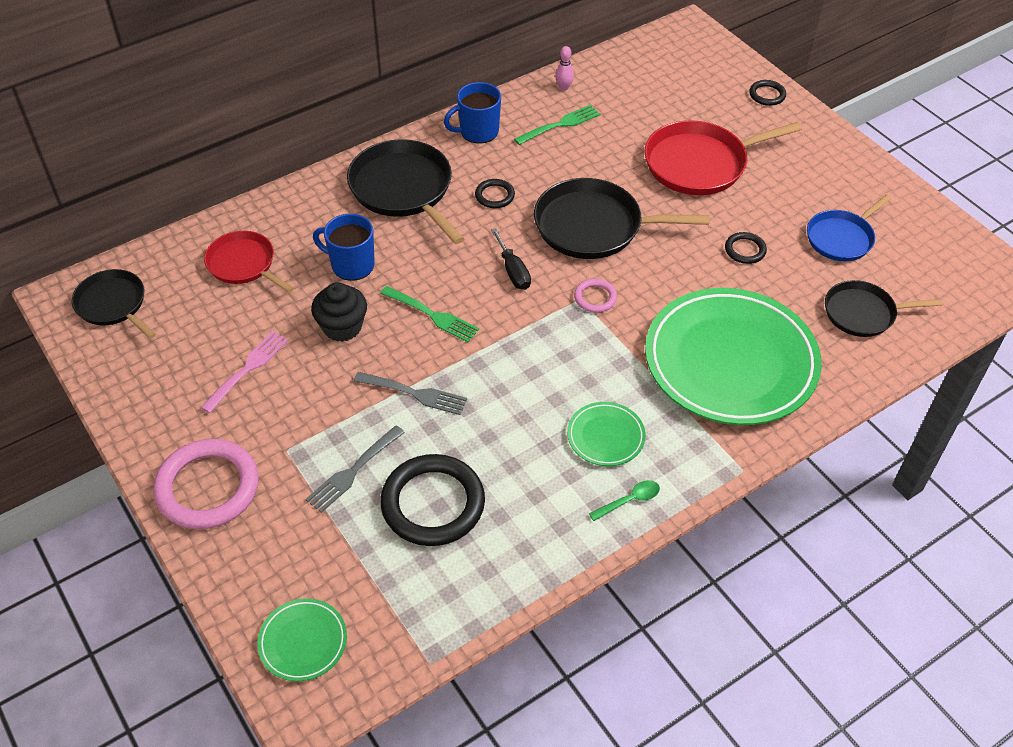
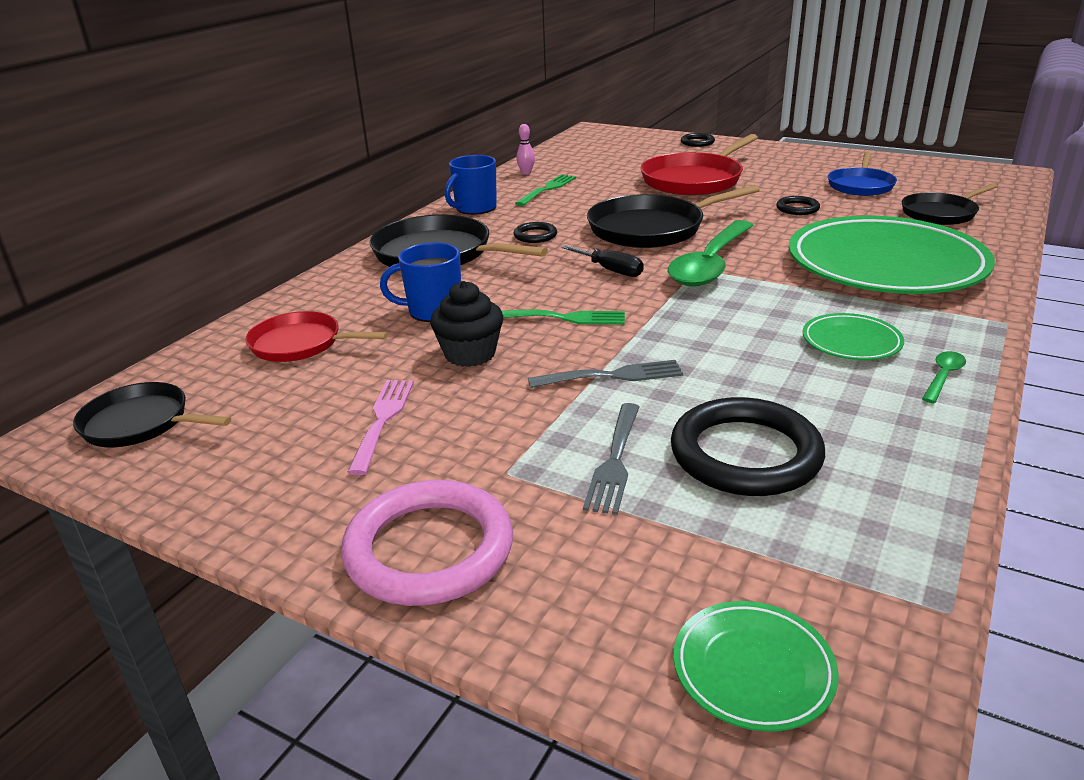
camera: 25 degrees left, 20 degrees down
(595, 298) = (710, 264): pink ring -> green spoon

